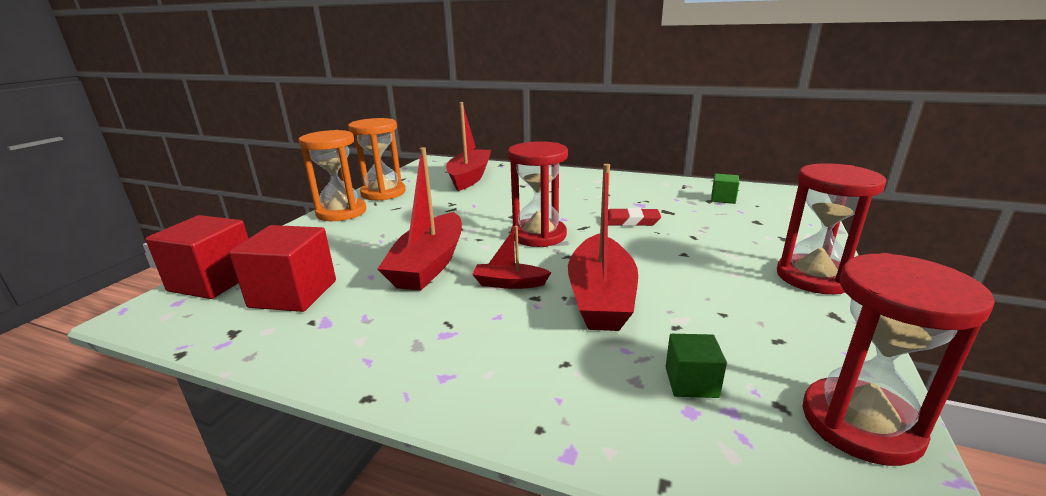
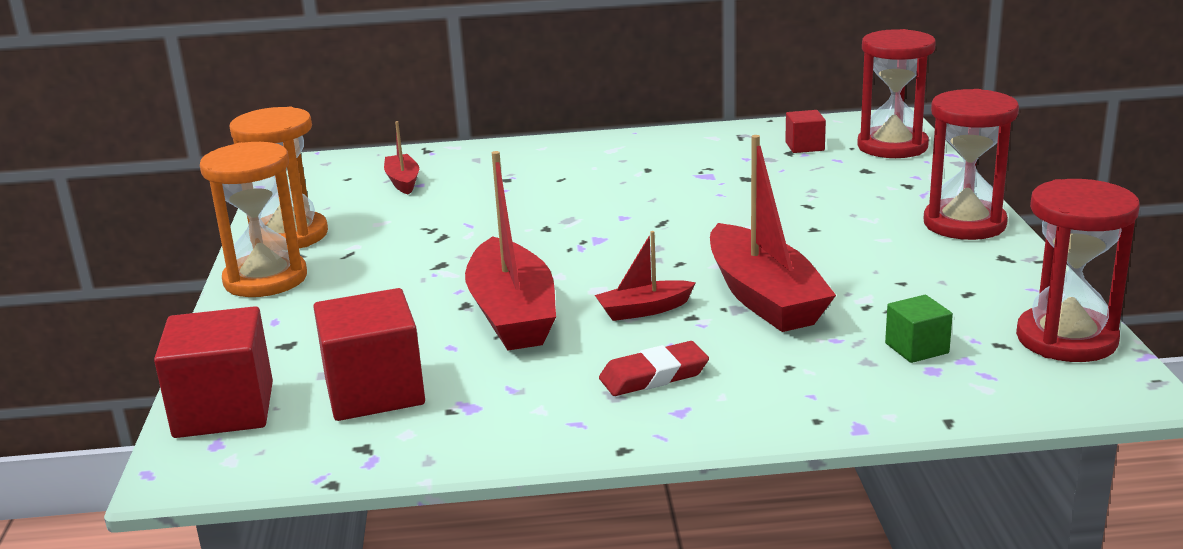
camera: 25 degrees left, 0 degrees up
(470, 177) = (403, 181): red boat -> red boat, size x0.51
(538, 235) = (614, 246): red hourglass -> red hourglass (892, 146)
(630, 221) = (715, 202): red eraser -> red eraser (654, 376)
(723, 199) = (804, 146): green cube -> red cube

